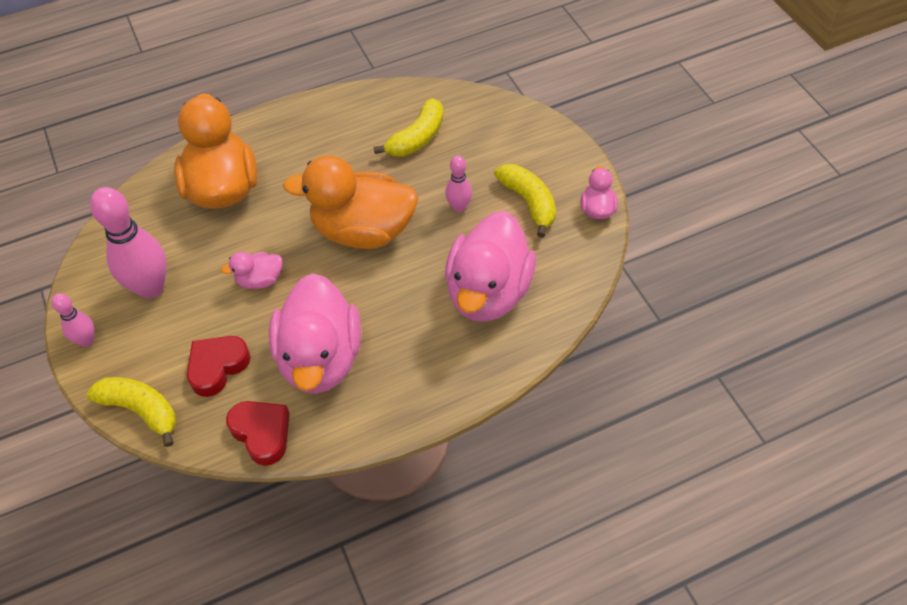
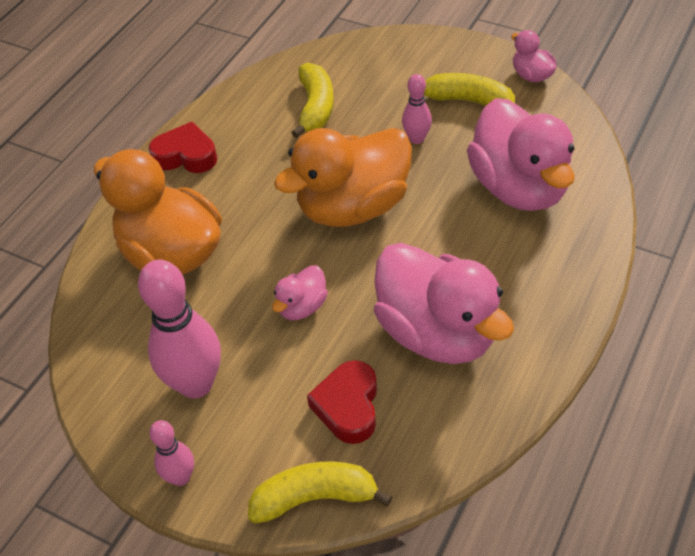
camera: 35 degrees left, 5 degrees down
(262, 433) = (458, 431): red heart -> red heart (186, 155)

